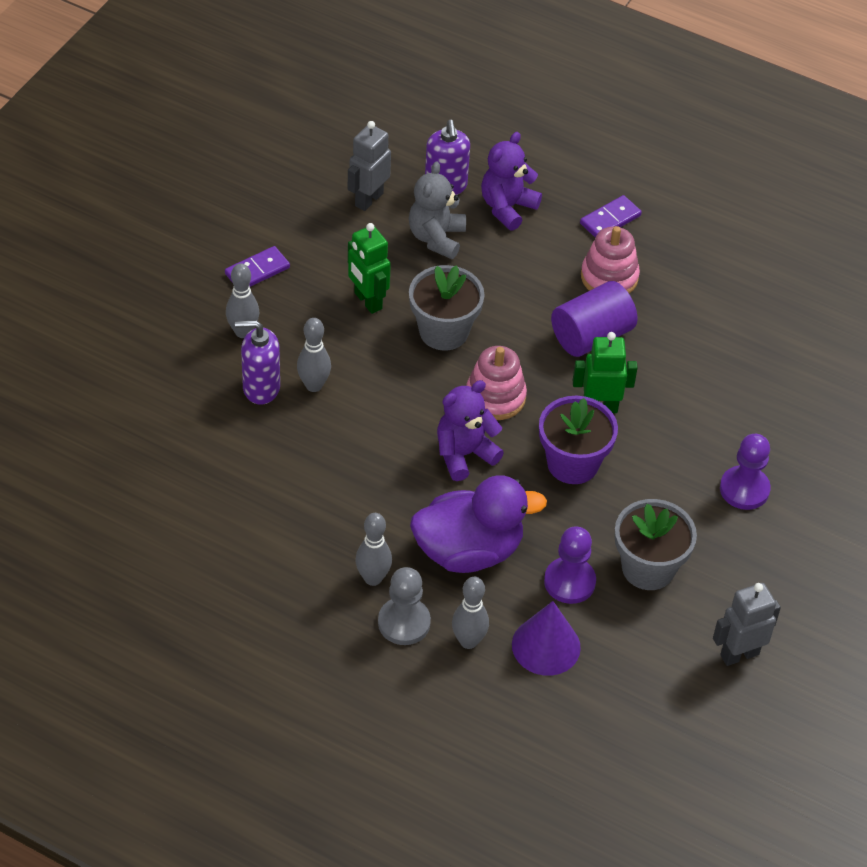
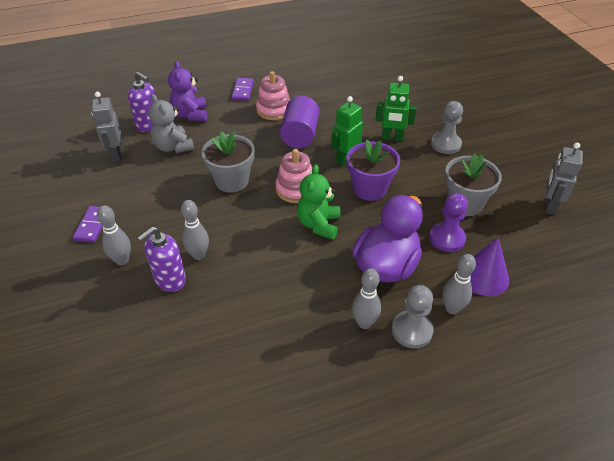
camera: 45 degrees left, 5 degrees down
(367, 301) = (175, 196): green robot -> green robot (392, 138)
(464, 454) = (319, 224): purple teddy bear -> green teddy bear
(744, 489) = (445, 144): purple pawn -> grey pawn

